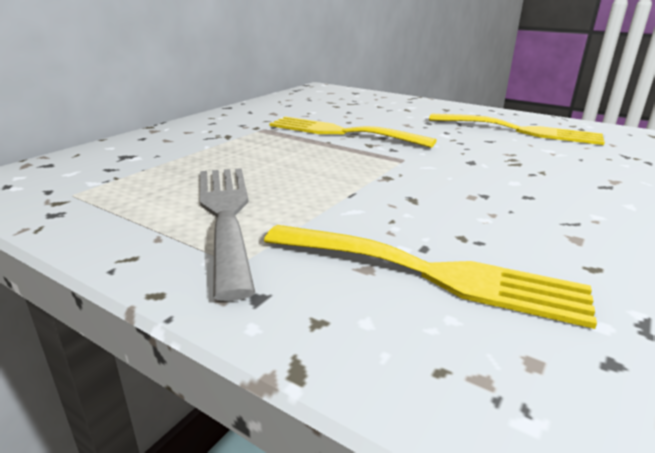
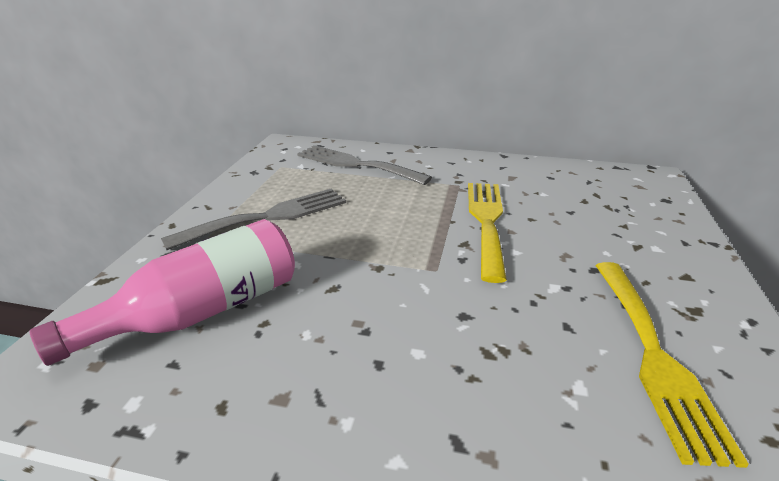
camera: 70 degrees right, 5 degrees up
(147, 155) = (355, 164): none -> grey fork
(432, 273) = (200, 312): yellow fork -> pink bottle

